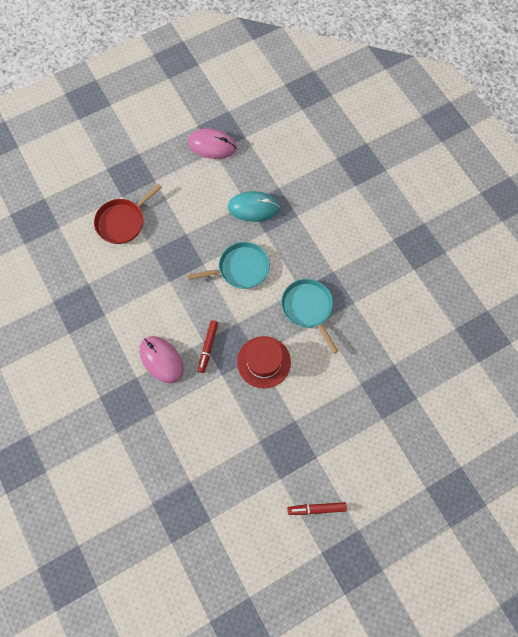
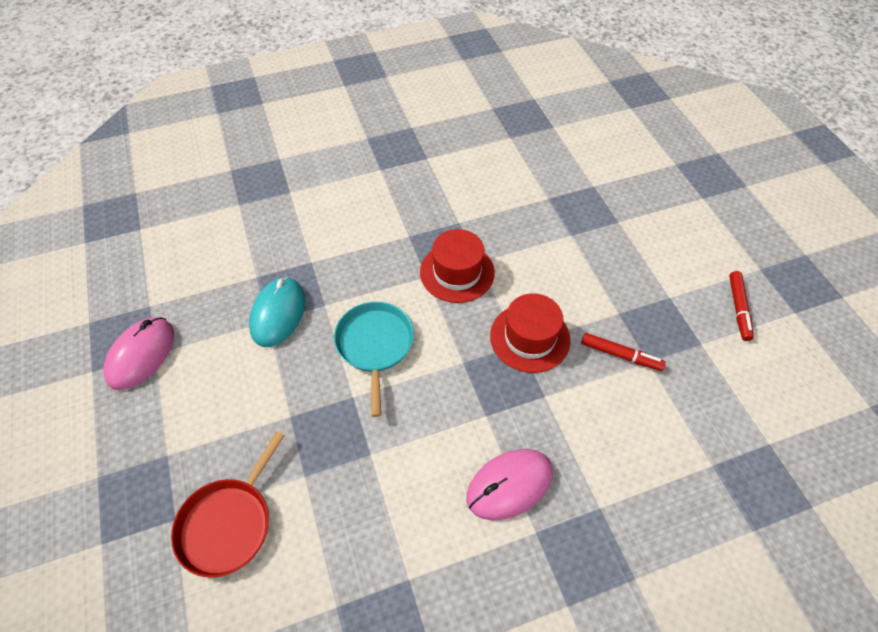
camera: 80 degrees left, 15 degrees down
(123, 222) = (228, 523): red pan -> red pan turned 60 degrees clockwise
(208, 347) = (496, 409): red marker -> red marker (620, 355)
(308, 308) = (457, 272): turquoise pan -> red hat

